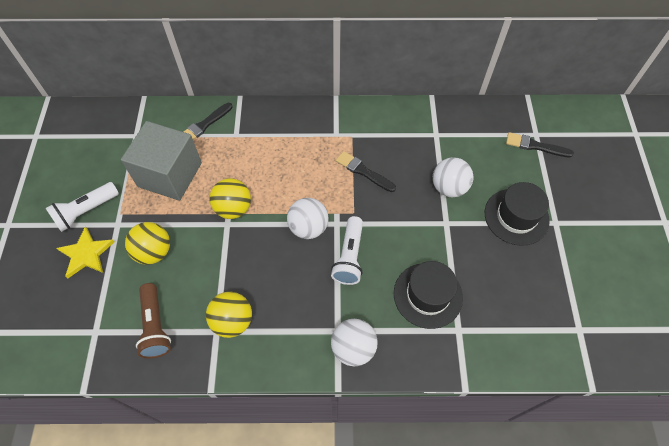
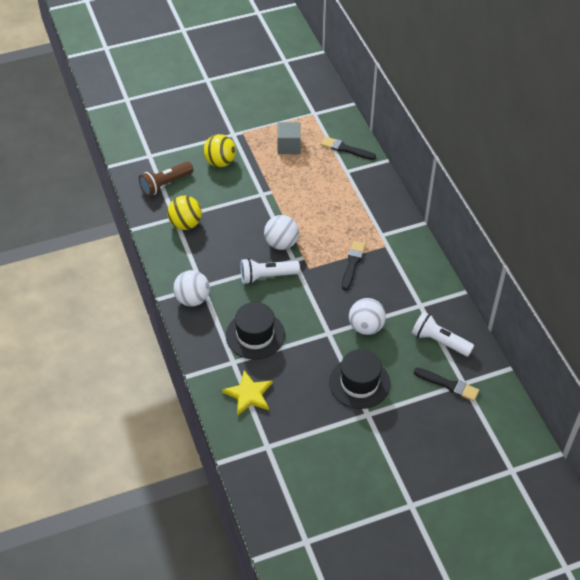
camera: 70 degrees right, 10 degrees down
(86, 211) = (235, 114): white flashlight -> white flashlight (439, 341)
(86, 254) = (203, 128): yellow star -> yellow star (249, 394)
(170, 174) = (289, 146): grey cube -> grey cube, size x0.56
(233, 208) = (277, 193): yellow ball -> none
(535, 146) = (448, 385): black brush -> black brush turned 120 degrees clockwise

